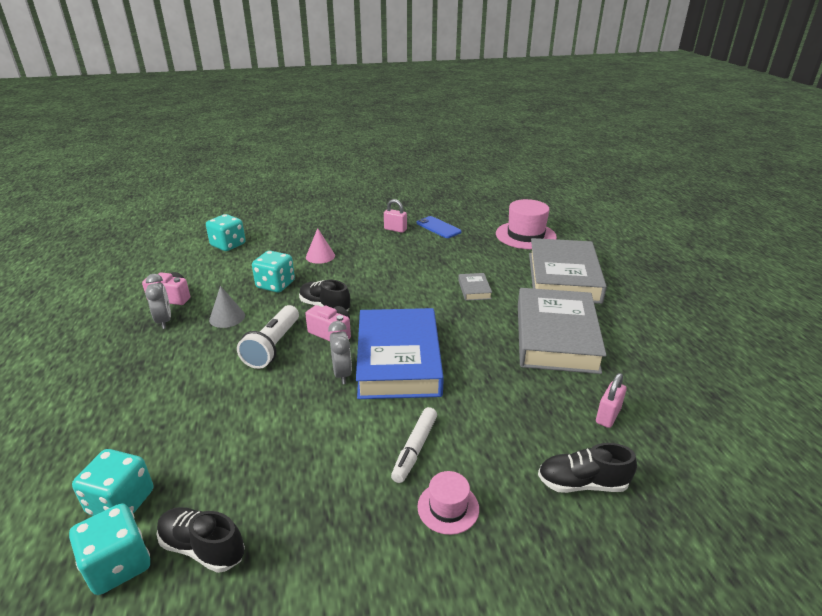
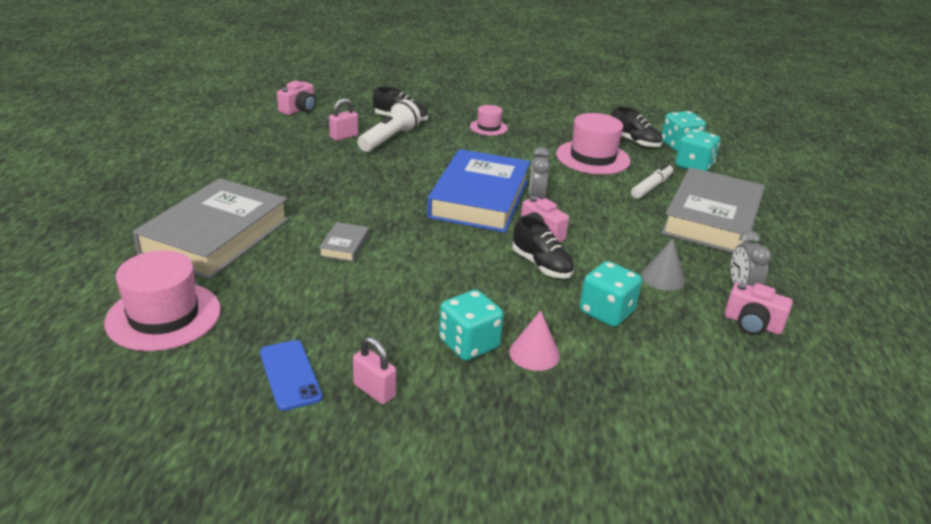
camera: 165 degrees left, 0 degrees up
(228, 245) = (707, 426): turquoise dice -> turquoise dice (469, 344)
(273, 346) = (603, 234): white flashlight -> white flashlight (389, 139)
(277, 474) = (593, 157): none -> pink hat
(415, 449) = (495, 150): white marker -> white marker (651, 187)
(556, 336) = (314, 184): grey book -> grey book (712, 219)
(727, 459) = (299, 109): none -> pink camera

